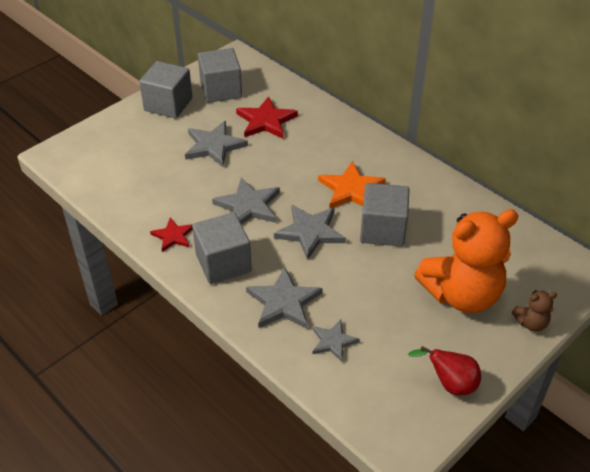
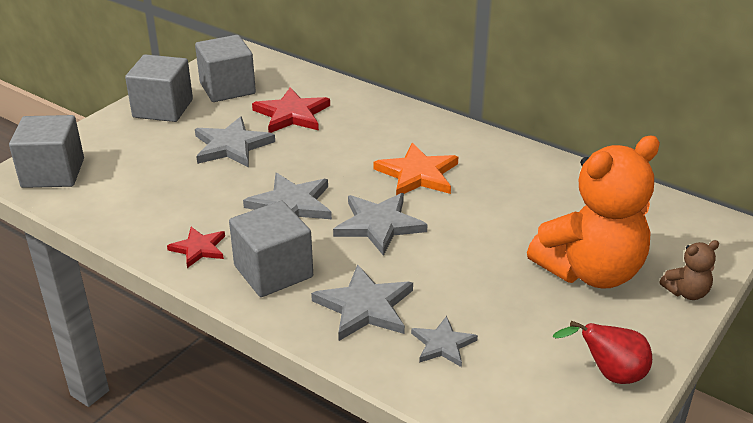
camera: 10 degrees left, 10 degrees down
(382, 230) = (470, 212): grey cube -> grey cube (53, 173)

